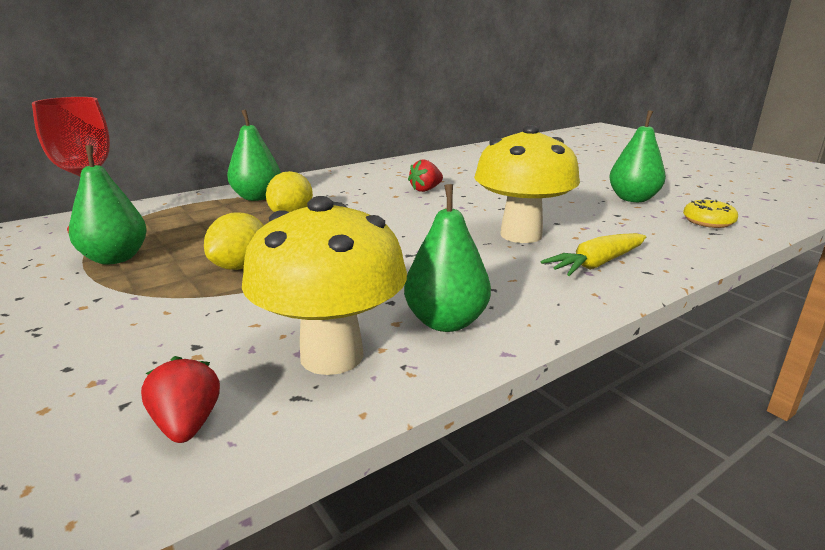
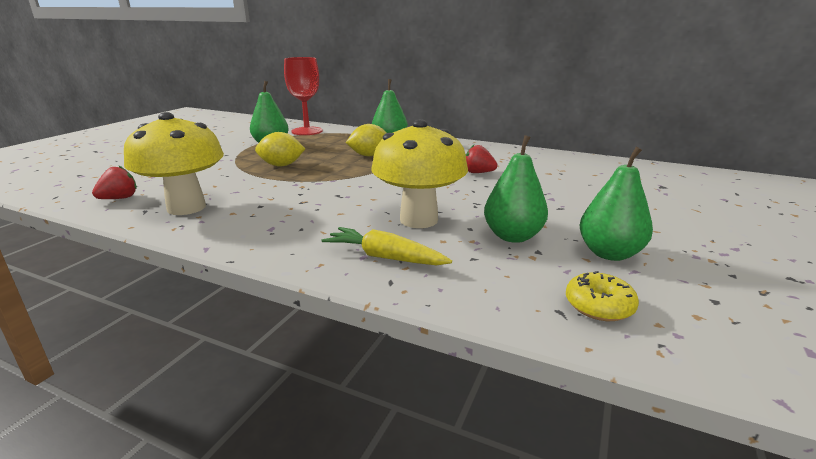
camera: 60 degrees right, 0 degrees up
(446, 322) = (240, 224): green pear -> green pear (513, 236)

